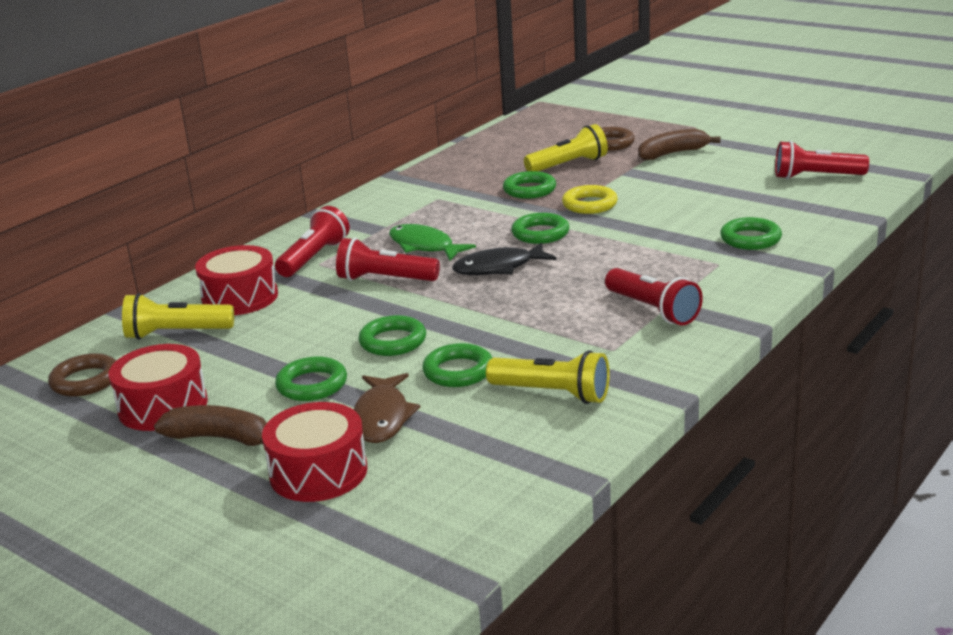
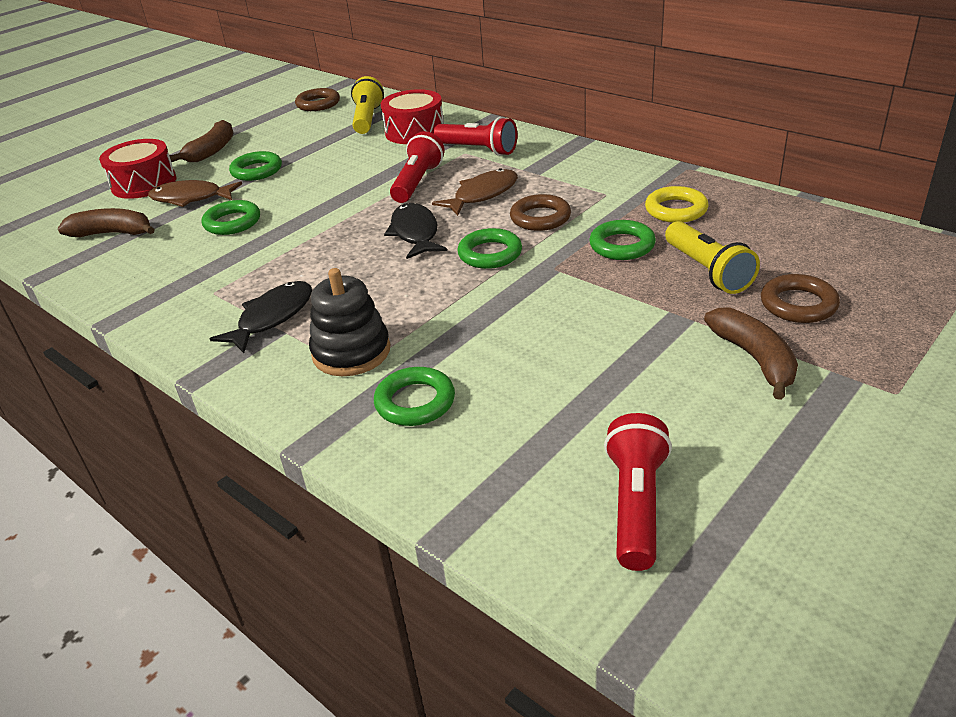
camera: 95 degrees right, 10 degrees up
(163, 406) = (267, 129): red drum -> none
(393, 341) = (300, 194): green ring -> none
(424, 246) = (482, 195): green fish -> brown fish
(474, 454) = (113, 233): none -> brown banana
(477, 219) = (540, 218): none -> brown ring
(553, 394) = (164, 263): yellow flashlight -> none
(589, 204) = (565, 285): yellow ring -> yellow ring (676, 210)
(653, 310) = (272, 317): red flashlight -> black fish
(697, 268) = (351, 352): none -> black stacking toy

